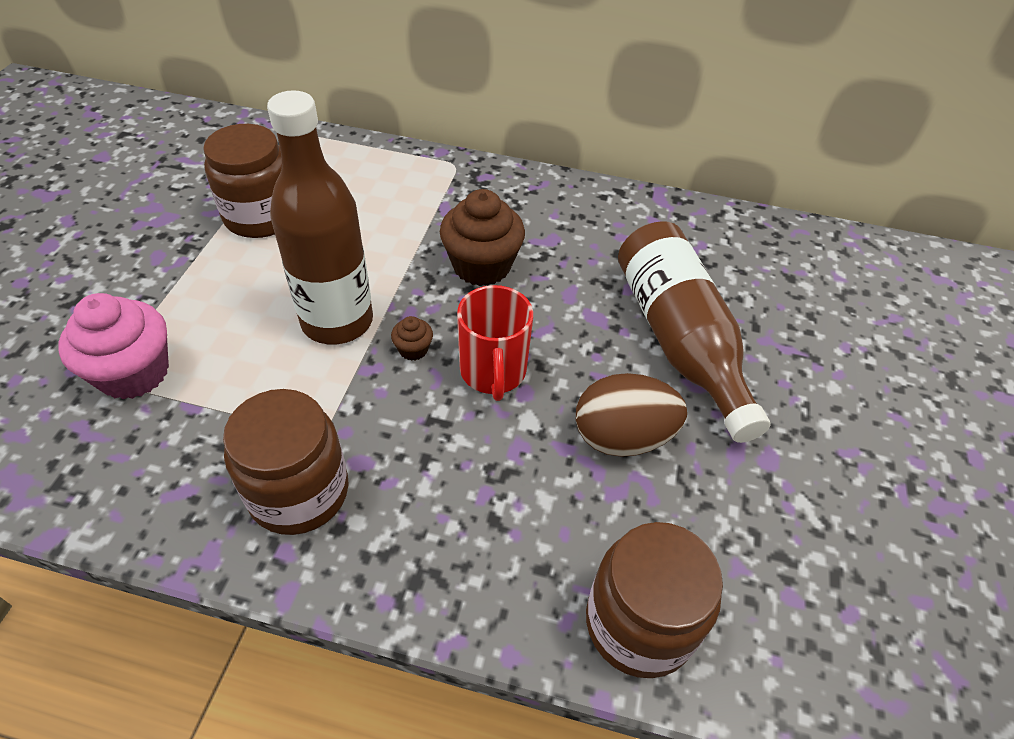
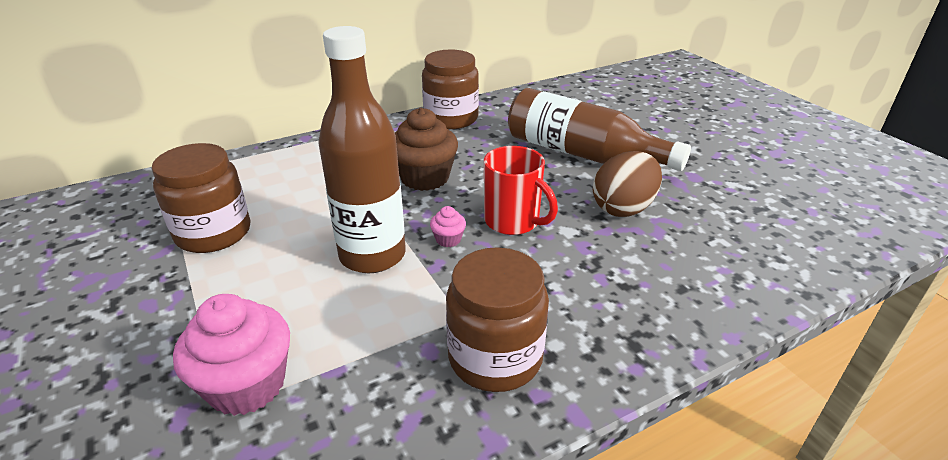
camera: 40 degrees left, 15 degrees down
(413, 349) = (448, 239): brown cupcake -> pink cupcake
(639, 623) = (755, 276): brown jar -> brown jar (451, 118)

